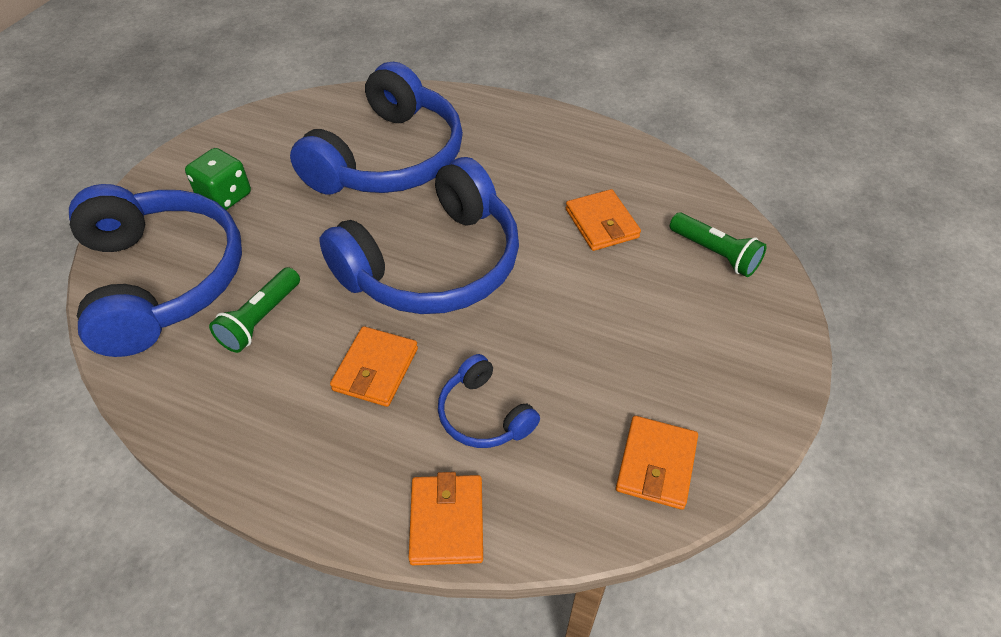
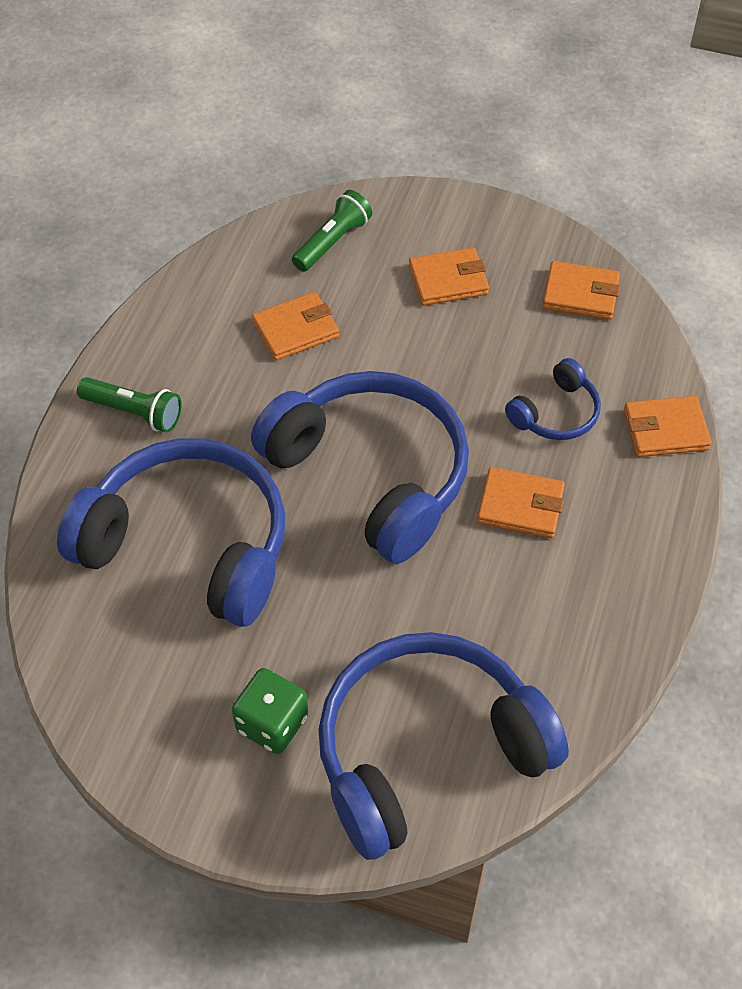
camera: 95 degrees left, 5 degrees up
(261, 319) = (472, 626): green flashlight -> green flashlight (134, 412)
(670, 340) = (448, 280): none -> orange wallet

